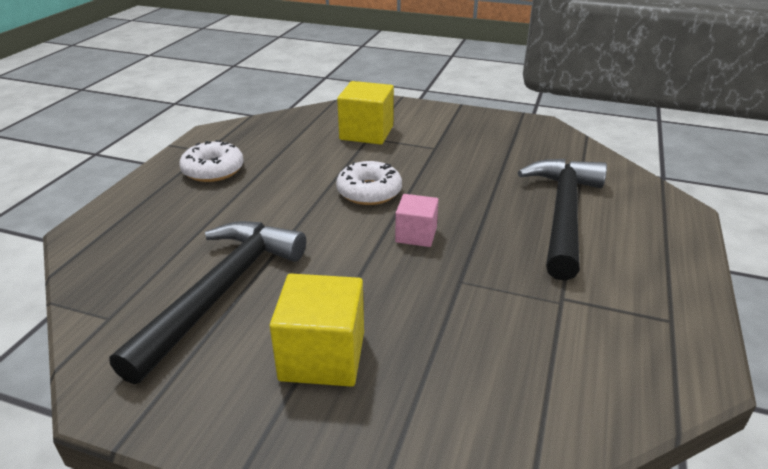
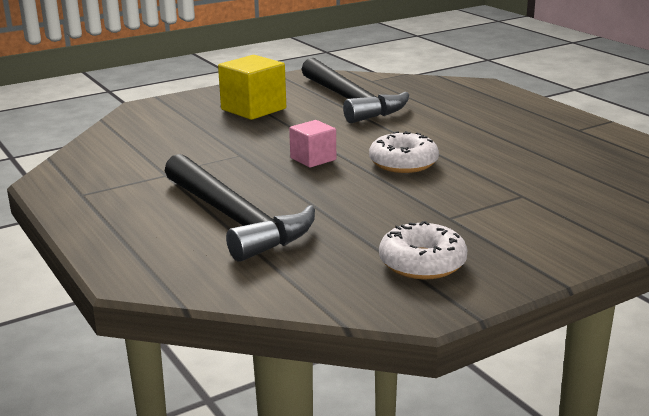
camera: 130 degrees right, 10 degrees down
(213, 170) = (530, 124): white donut -> white donut (422, 263)
(366, 133) = (535, 197): yellow cube -> none

